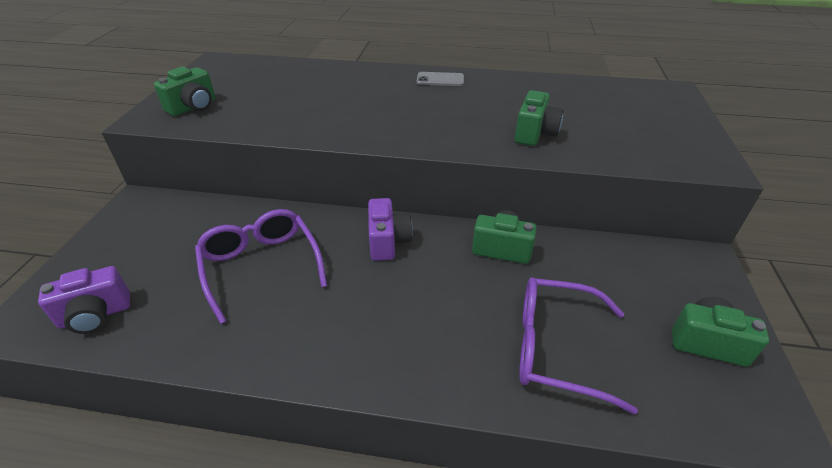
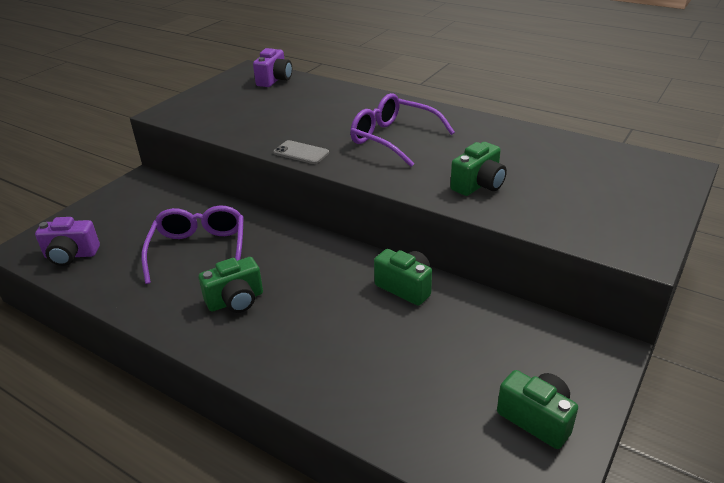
camera: 25 degrees right, 5 degrees down
(193, 107) = (205, 109): green camera -> green camera (236, 301)
(388, 242) = (310, 256): purple camera -> purple camera (275, 80)
(440, 80) = (433, 117): grey phone -> grey phone (301, 153)
(555, 348) = (387, 378): purple glasses -> purple glasses (393, 138)

